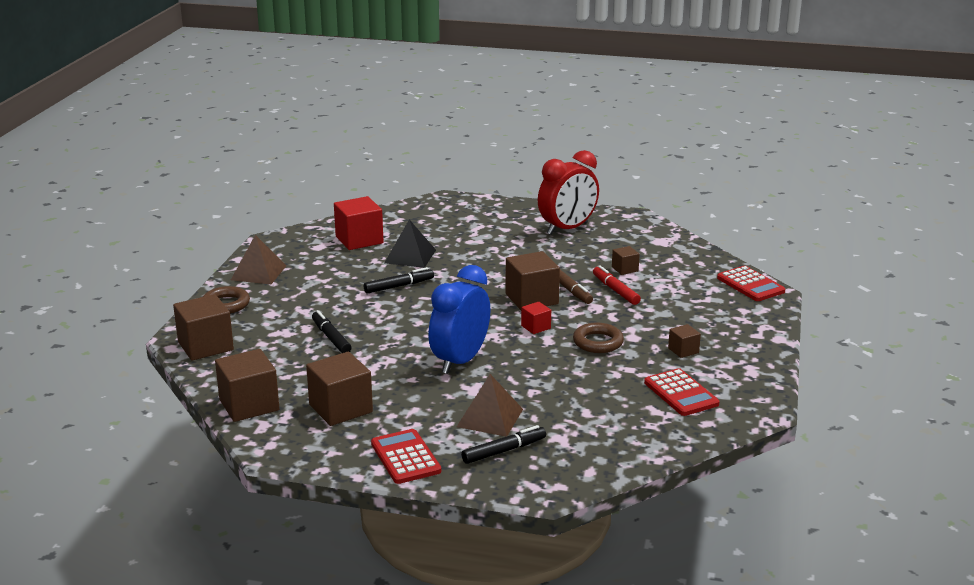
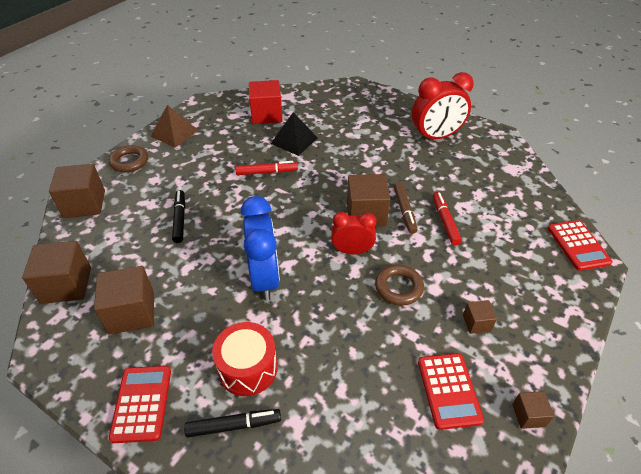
camera: 20 degrees right, 20 degrees up
(399, 286) = (267, 172): black marker -> red marker
(460, 361) = (264, 278): blue clock -> blue clock turned 120 degrees clockwise
(490, 418) = (248, 368): brown pyramid -> red drum
(536, 327) = (352, 251): red cube -> red clock
(625, 269) = (465, 196): brown cube -> brown cube (528, 415)

